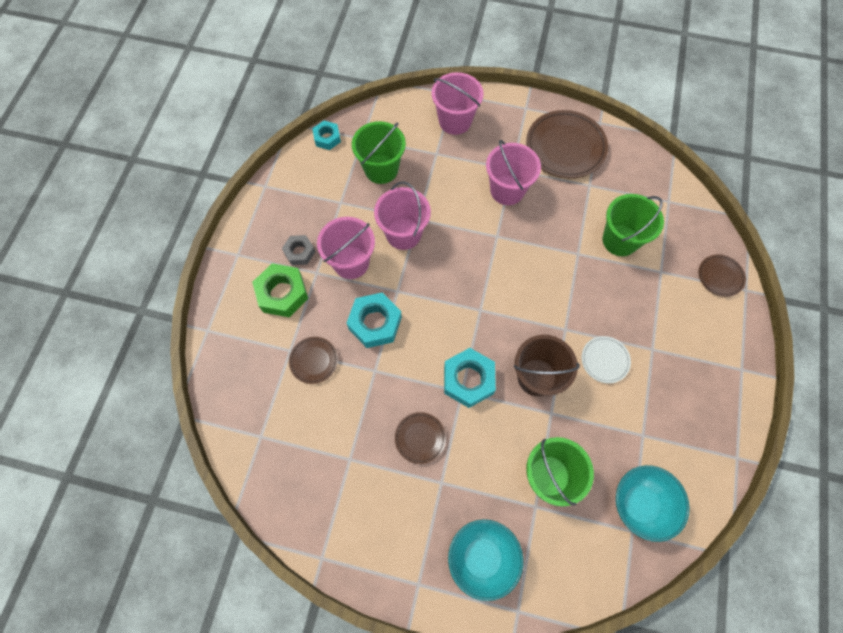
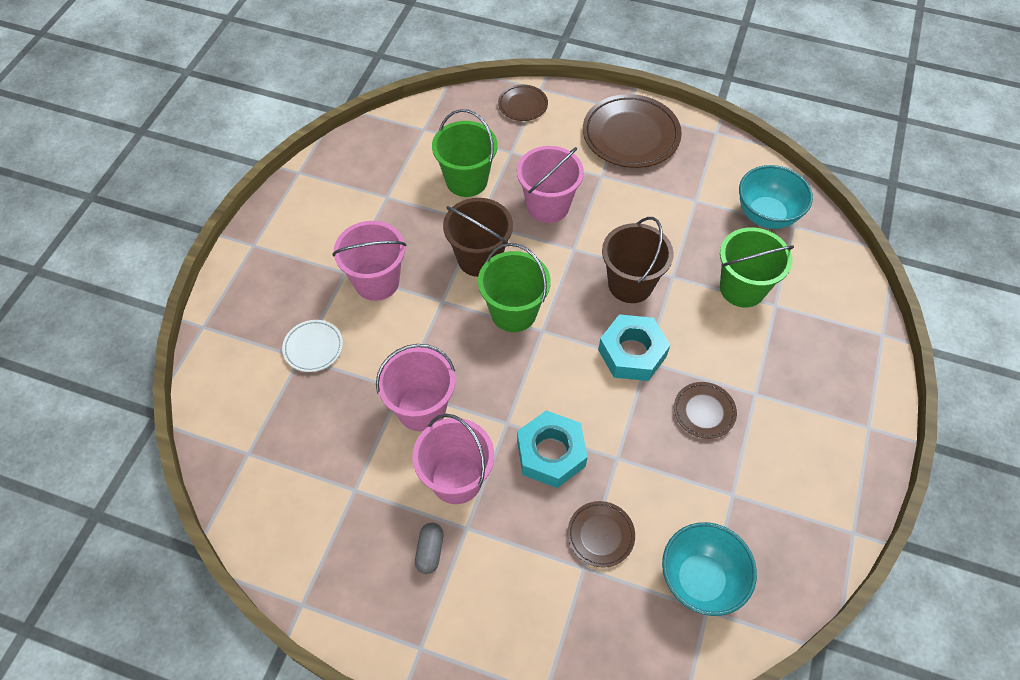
camera: 85 degrees left, 10 degrees down
(282, 293) = (495, 578): green nut -> none
(299, 252) = (430, 551): grey nut -> grey capsule
(327, 138) = (233, 504): turquoise nut -> none
(381, 169) = (309, 430): green bucket -> green bucket (513, 312)
(455, 121) = (251, 329): pink bucket -> pink bucket (548, 206)
(482, 557) = (833, 361): turquoise bowl -> turquoise bowl (700, 580)
(541, 258) = (479, 258): none -> brown bucket
(565, 147) = (326, 212): brown plate -> brown plate (631, 135)
(604, 360) = (612, 218): white plate -> white plate (313, 347)

